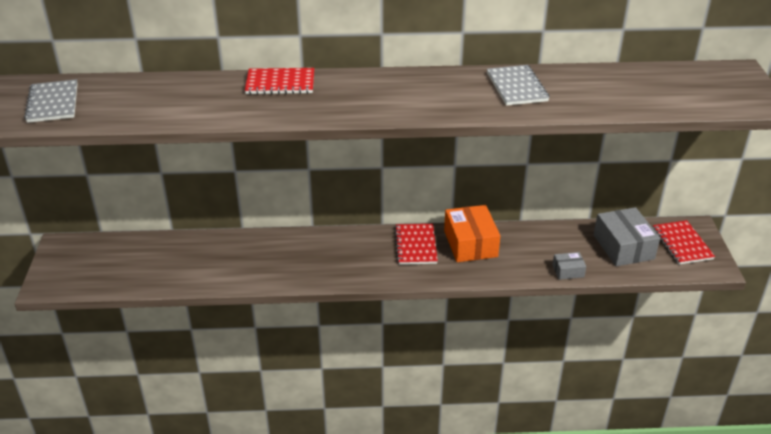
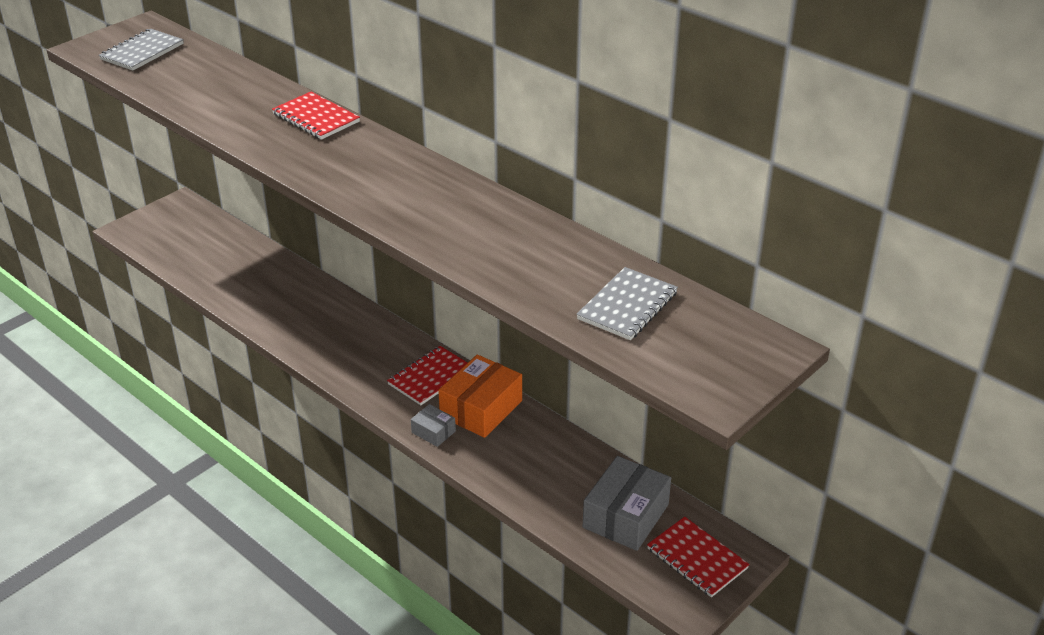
camera: 45 degrees right, 0 degrees up
(516, 87) = (499, 230): grey notebook -> grey notebook (627, 306)
(568, 271) = (527, 497): grey box -> grey box (433, 432)
(682, 244) = (697, 558): red notebook -> red notebook turned 75 degrees counterclockwise

